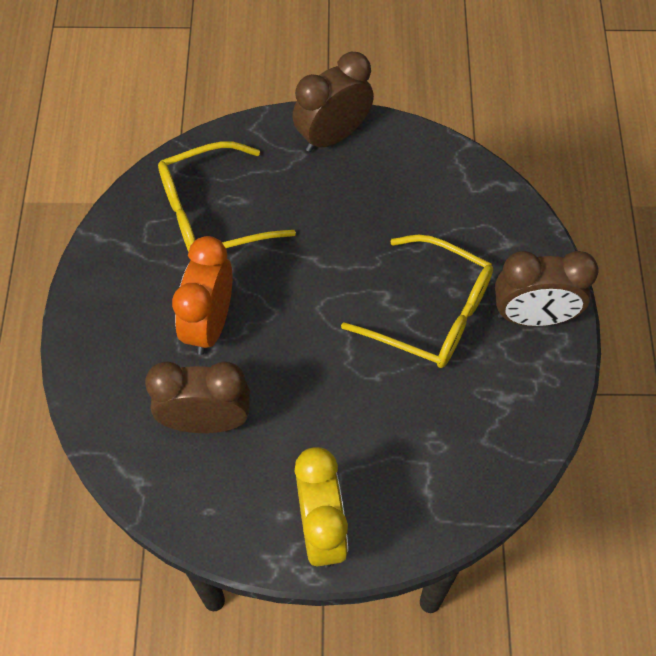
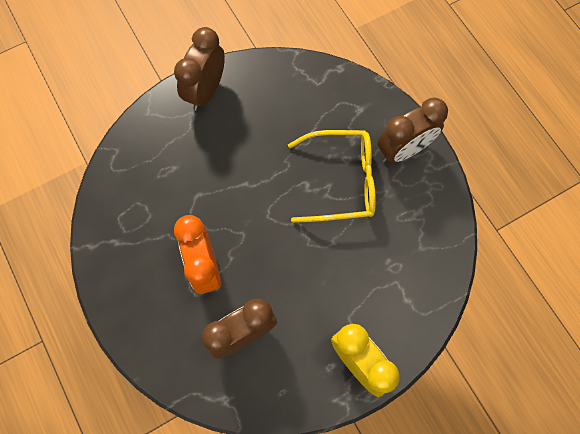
camera: 30 degrees left, 10 degrees up
(211, 214) = (158, 188): yellow glasses -> none

